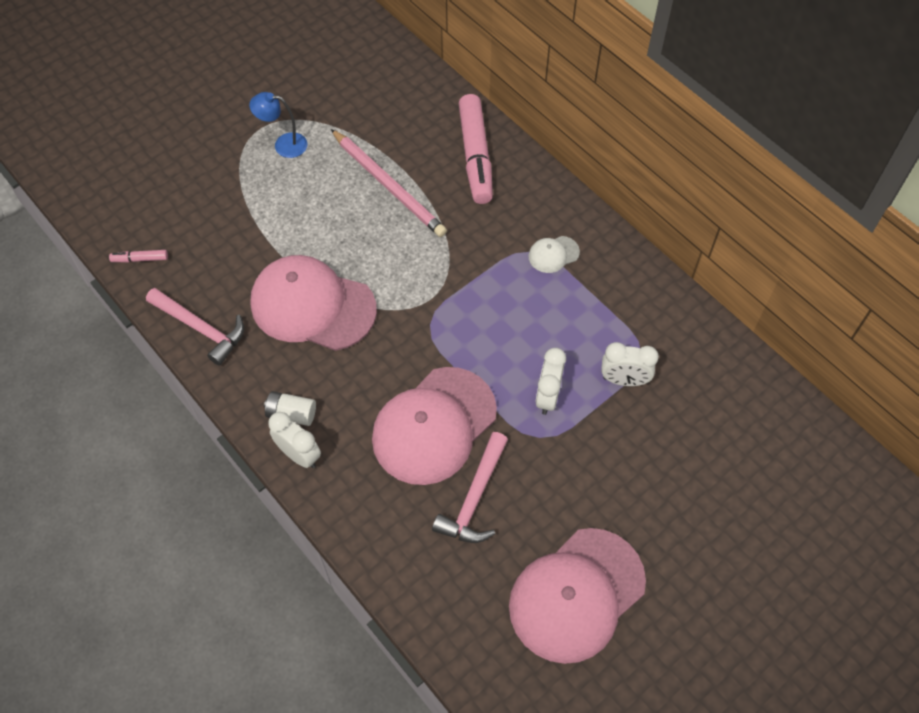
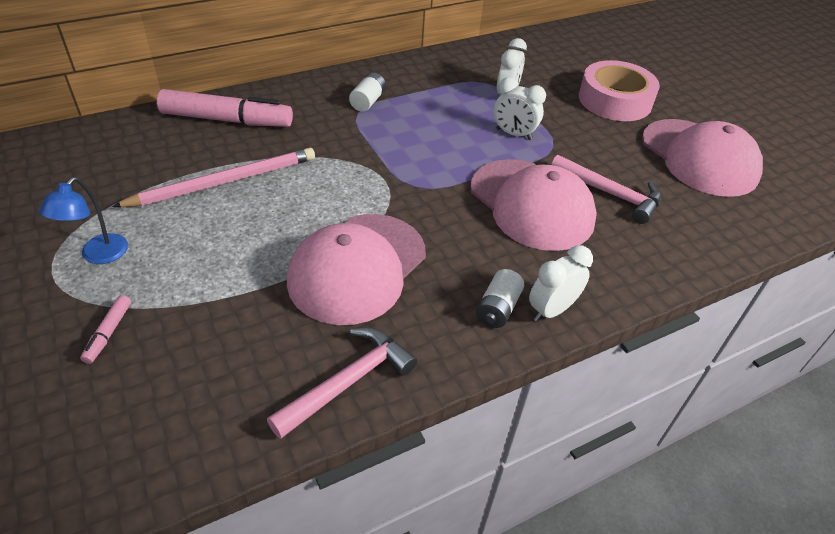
camera: 80 degrees left, 15 degrees down
(140, 259) = (193, 445): pink marker -> pink marker (108, 333)
(553, 254) = (368, 101): white cap -> white battery
(665, 499) = (615, 100): none -> pink tape

